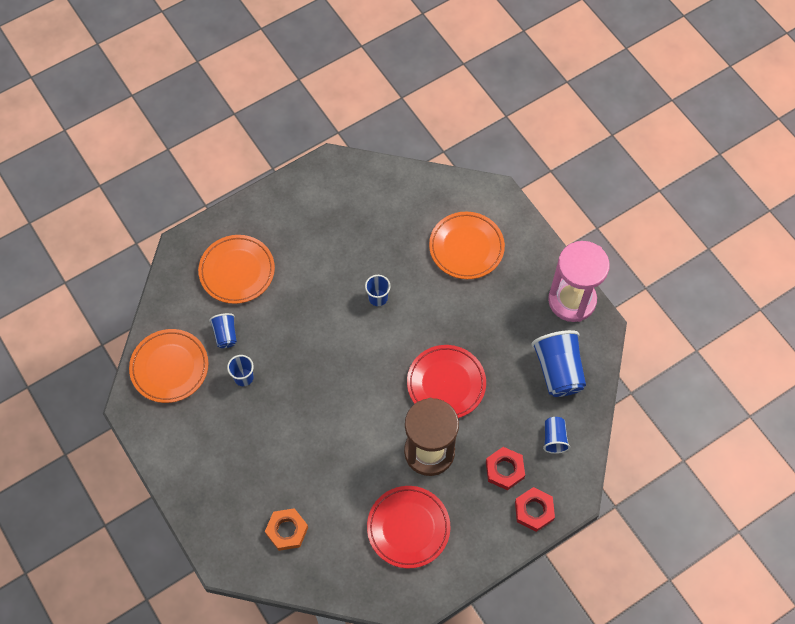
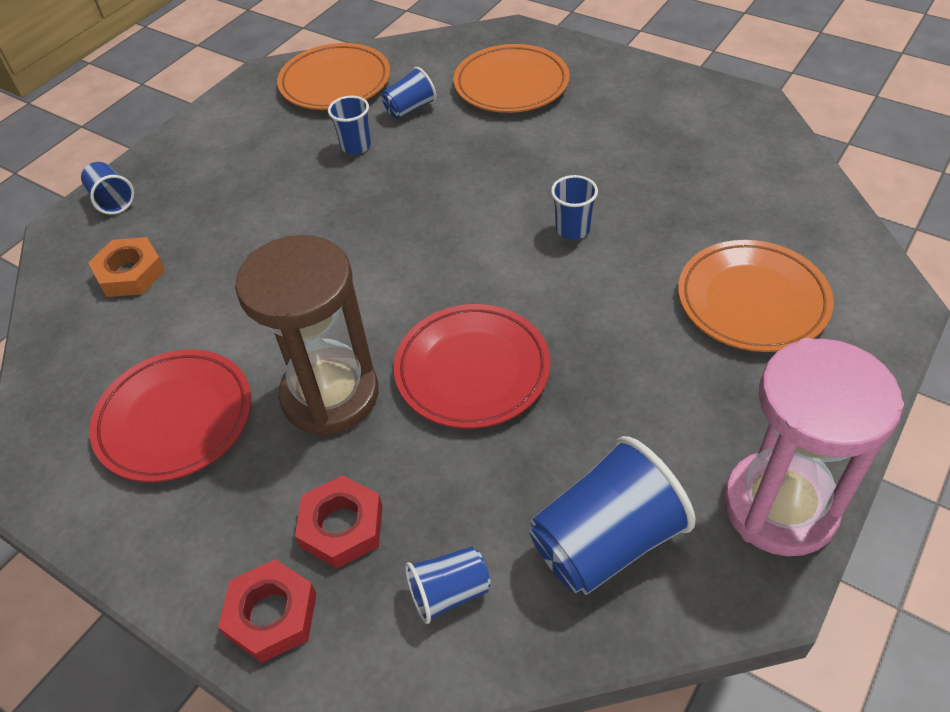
camera: 70 degrees right, 15 degrees down
(212, 529) = (112, 200): none -> blue cup

